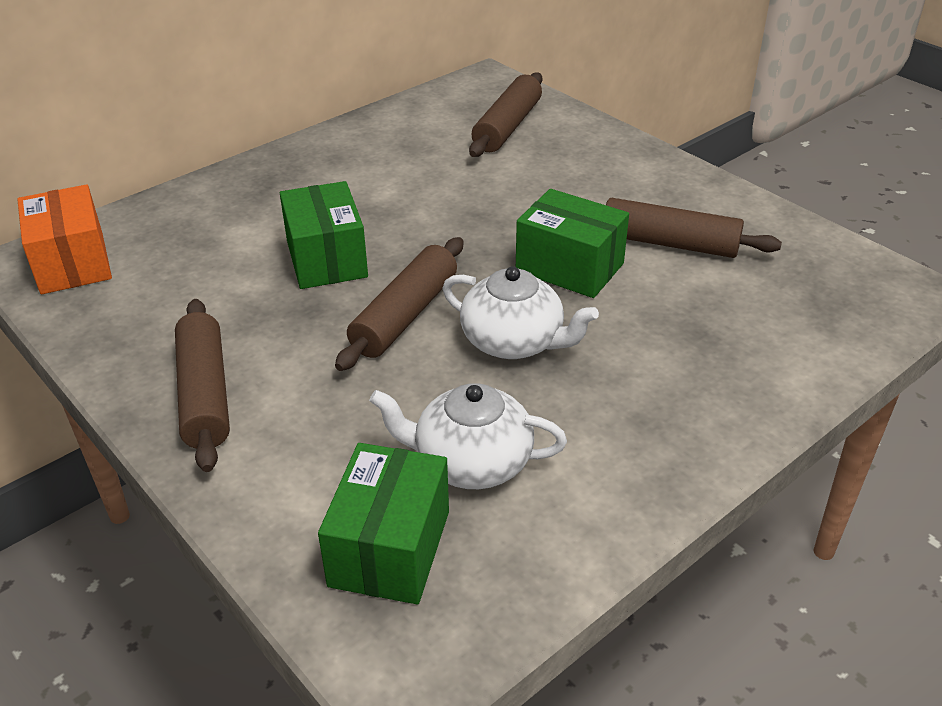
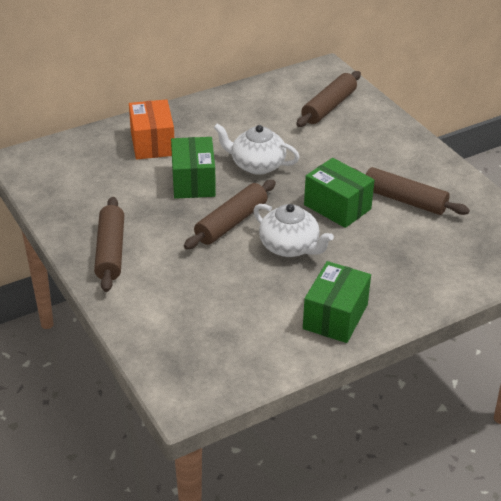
camera: 10 degrees right, 0 degrees up
(73, 263) = (46, 164): orange box -> orange box (152, 143)
(390, 548) = (193, 344): green box -> green box (335, 316)
(471, 462) = (246, 308): white teapot -> white teapot (257, 165)

